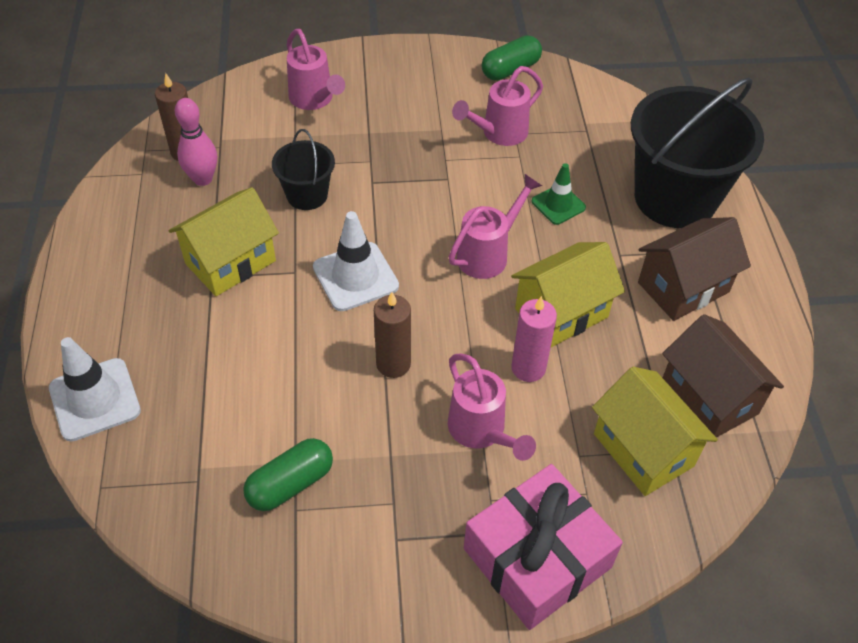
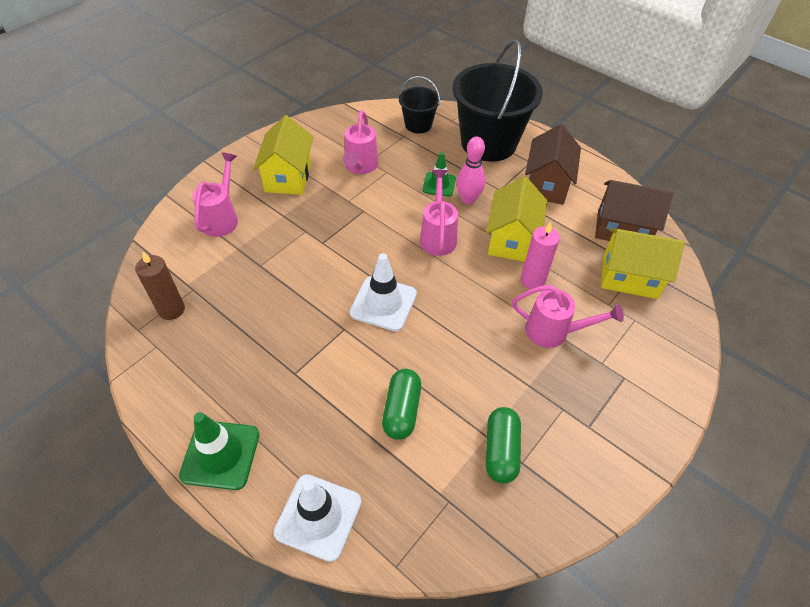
camera: 45 degrees left, 0 degrees up
(88, 293) = (220, 454): none -> green traffic cone
(203, 179) = (207, 318): pink bowling pin -> pink bowling pin (468, 199)
(230, 262) = (295, 355): yellow house -> yellow house (288, 177)
(307, 195) = (292, 278): black bucket -> black bucket (418, 125)
(314, 100) = (222, 218): pink watering can -> pink watering can turned 90 degrees counterclockwise
(393, 364) = (466, 335): brown candle -> none
(510, 70) = (322, 128): green capsule -> green capsule (401, 410)
(537, 558) = (656, 371): pink gift -> none

